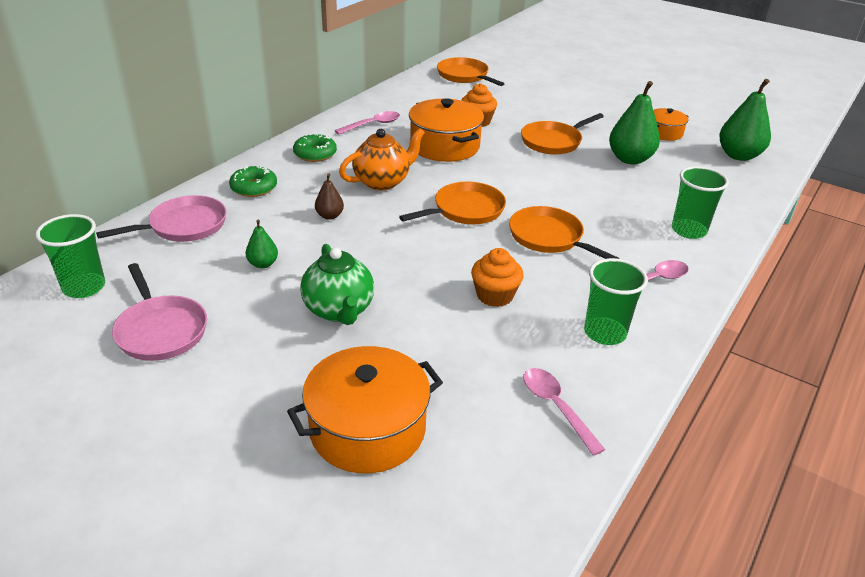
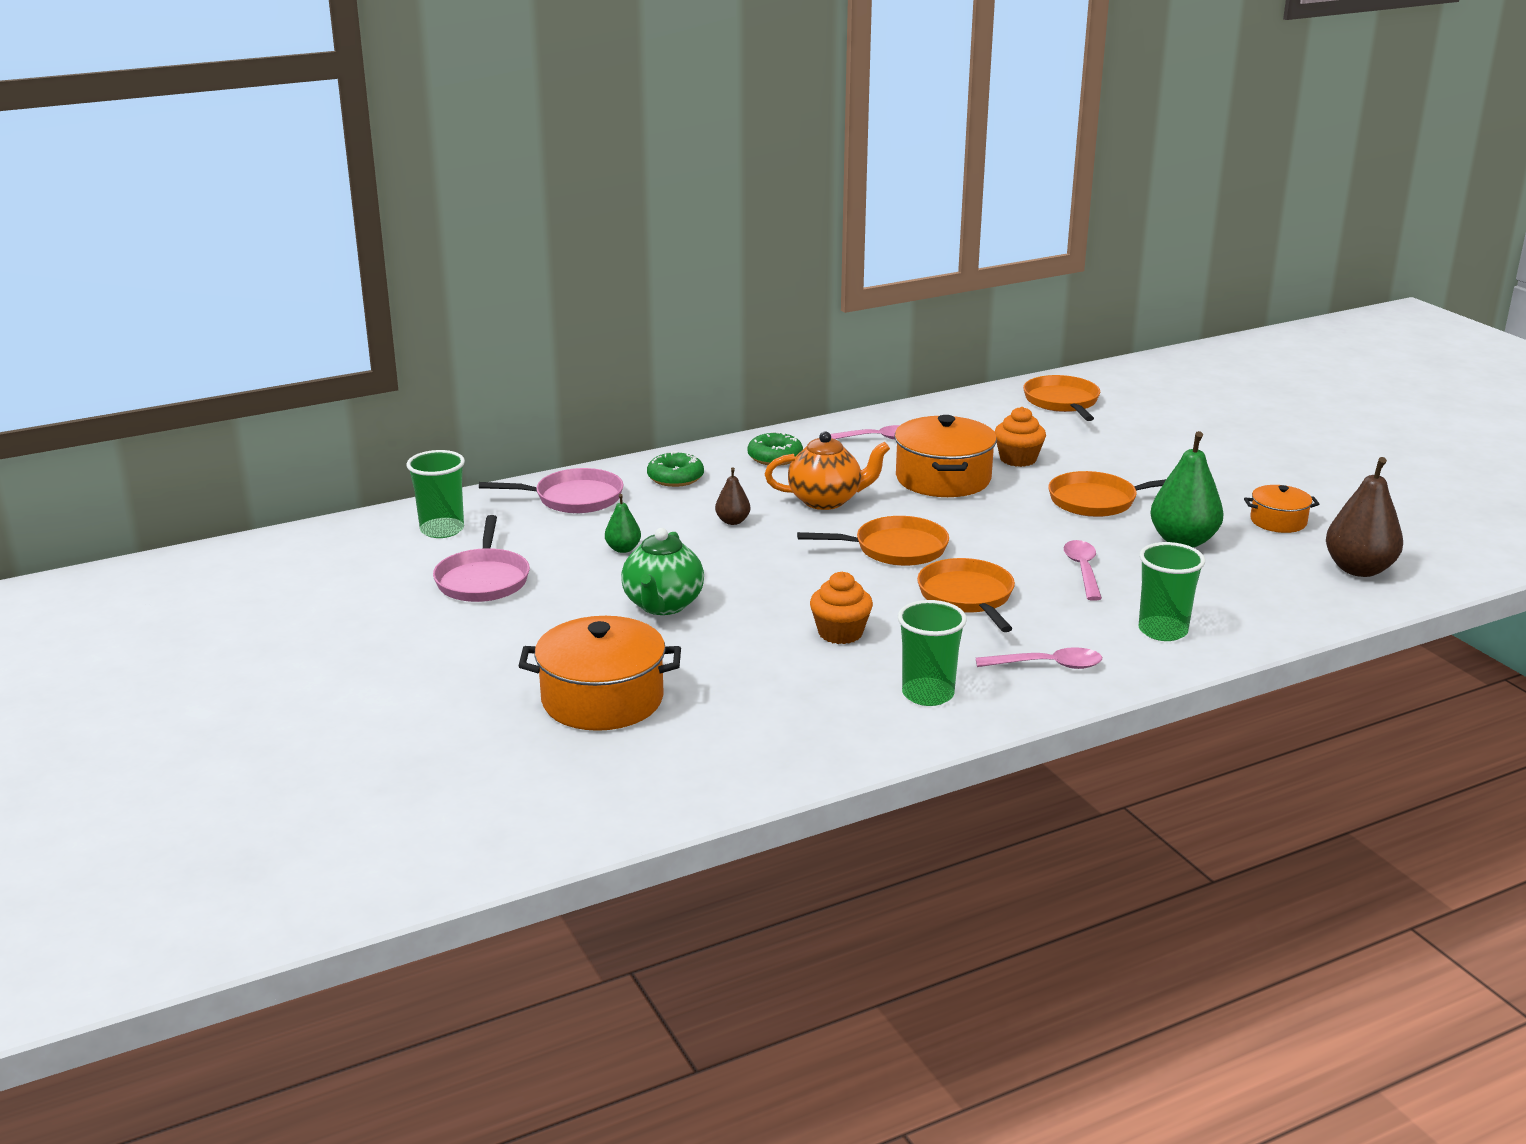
camera: 30 degrees right, 10 degrees down
(556, 407) = (801, 735): pink spoon -> pink spoon (1083, 570)
(738, 155) = (1358, 569): green pear -> brown pear

